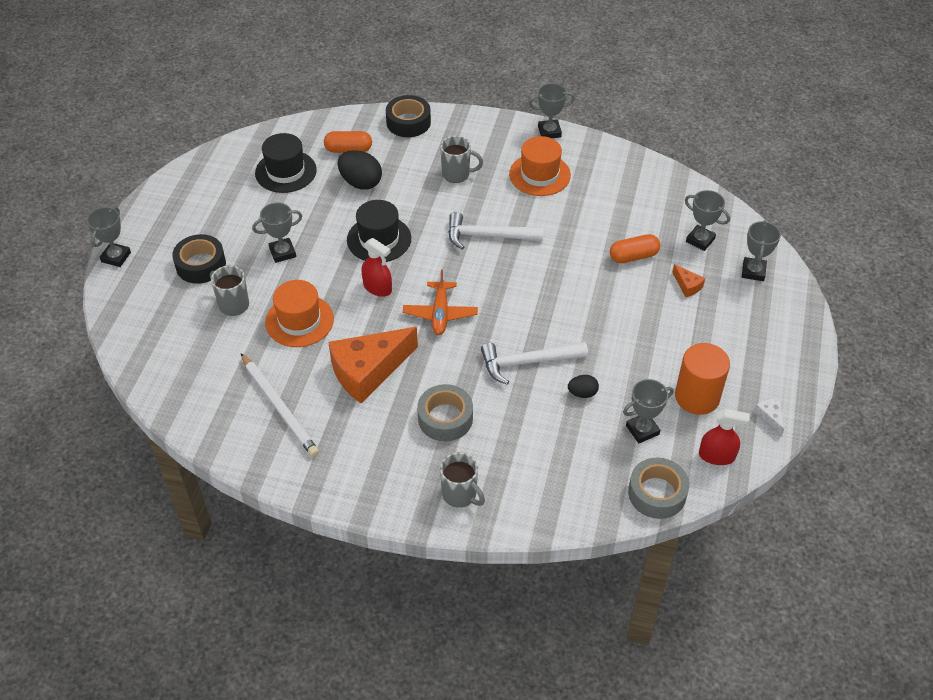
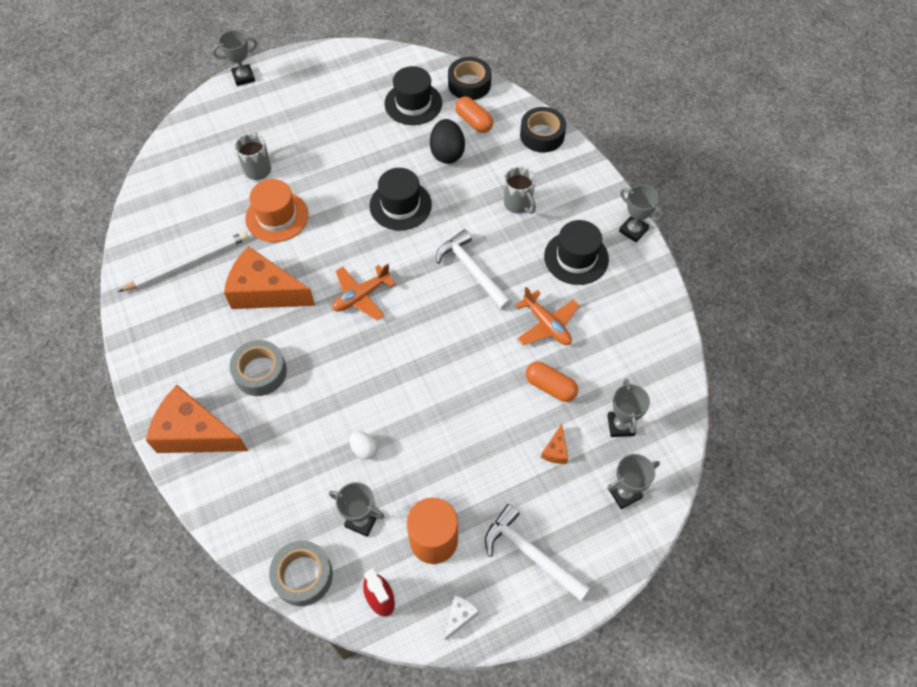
camera: 50 degrees right, 10 degrees up
(201, 265) = (278, 125): black tape -> black tape (469, 84)
(279, 407) = (188, 263): white pencil -> white pencil turned 135 degrees counterclockwise
(282, 252) = (332, 160): grey trophy -> none
(377, 288) = (351, 239): red spray bottle -> none
(460, 495) = (195, 433): grey mug -> orange cheese
(527, 362) = (363, 388): white hammer -> white hammer (530, 553)
(539, 175) = (576, 258): orange hat -> black hat
(580, 226) = (546, 325): none -> orange plane
(582, 393) = (364, 449): black egg -> white egg

